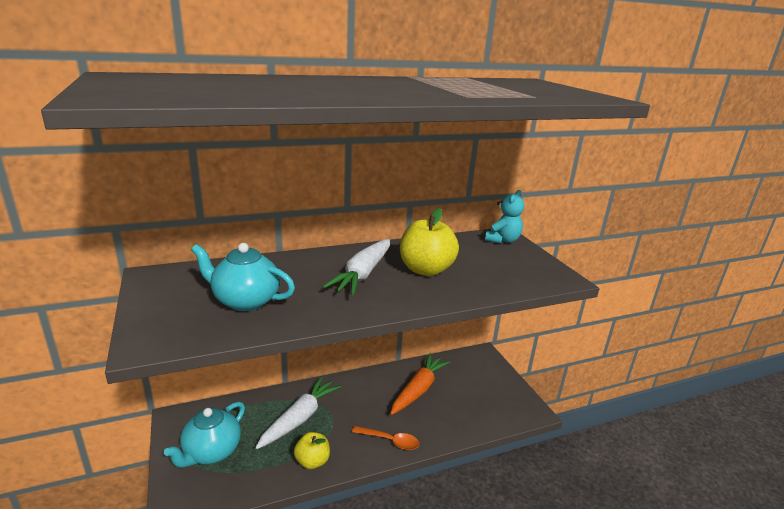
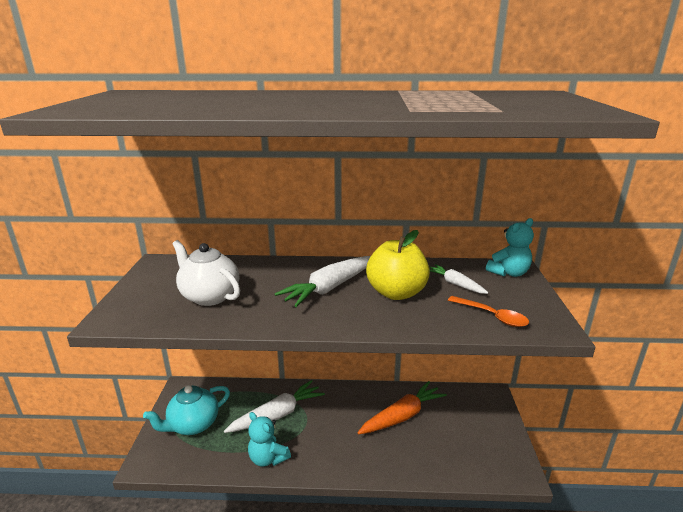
camera: 25 degrees right, 0 degrees up
(245, 301) = (209, 296): turquoise teapot -> white teapot
(312, 461) = (268, 458): yellow apple -> turquoise teddy bear
(390, 441) = (348, 460): orange spoon -> orange spoon (492, 316)
(468, 255) = (455, 284): none -> white carrot

